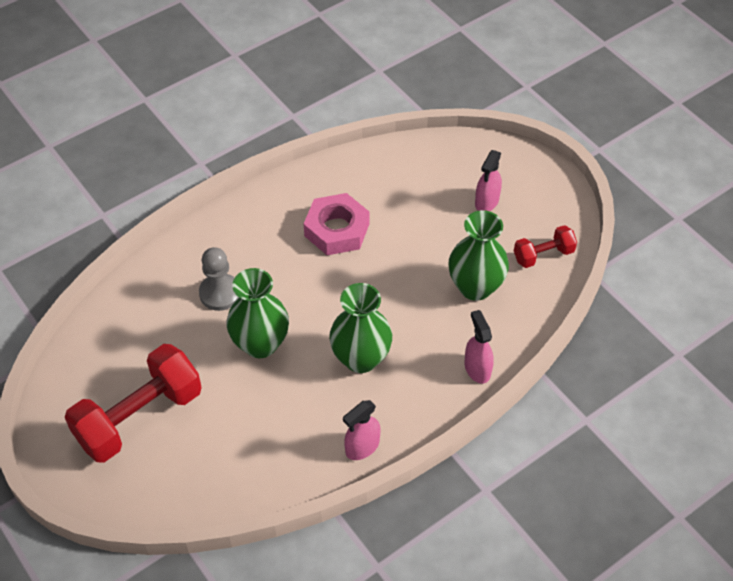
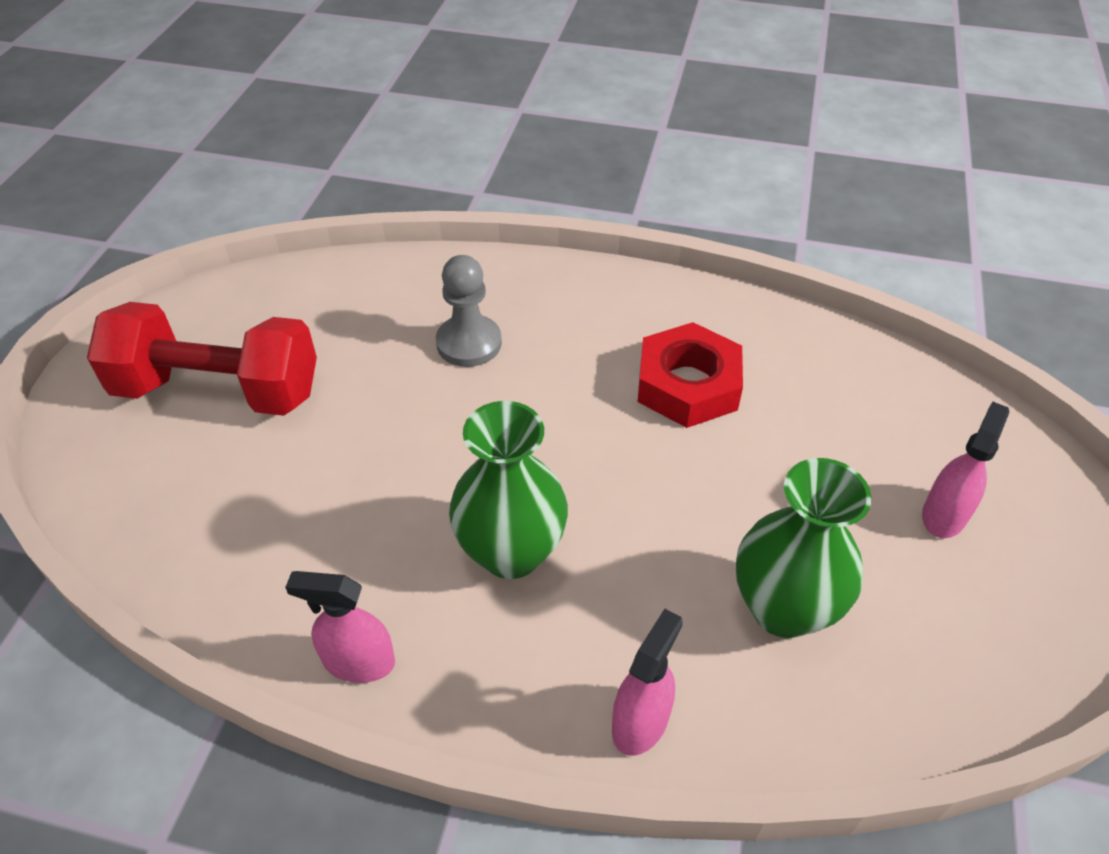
camera: 50 degrees right, 5 degrees down
(260, 344) = (431, 429): green vase -> none
(337, 230) = (688, 385): pink nut -> red nut
(486, 202) = (944, 514): pink spray bottle -> pink spray bottle turned 135 degrees clockwise
(543, 255) = (952, 661): red dumbbell -> none

